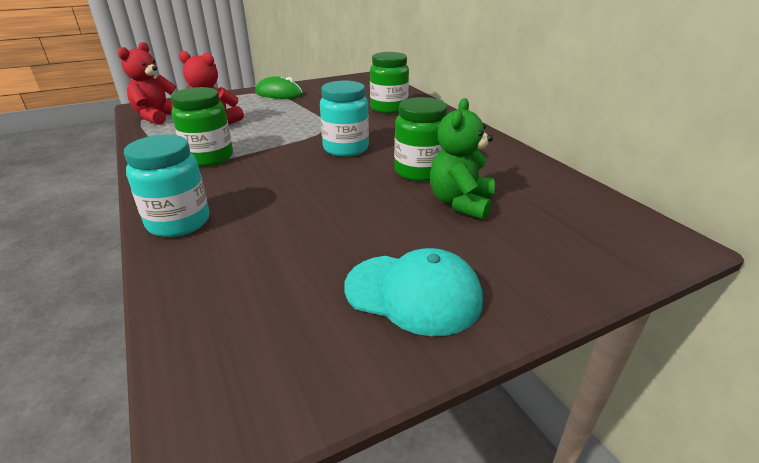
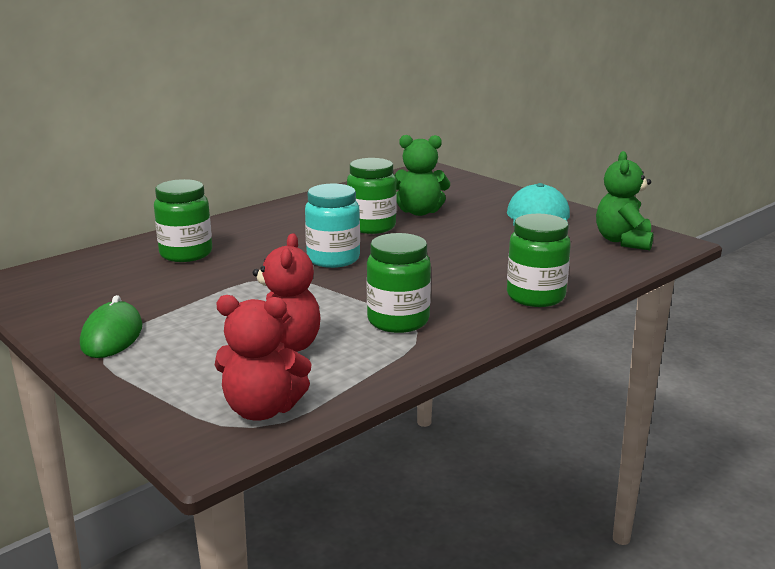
camera: 105 degrees left, 10 degrees down
(179, 222) = (535, 297): turquoise jar -> green jar
(264, 354) = (623, 241): none -> green teddy bear

